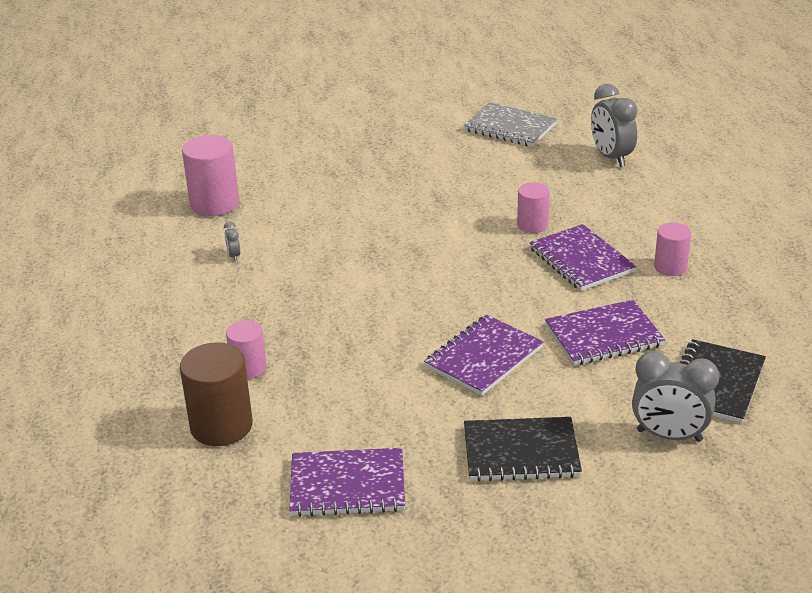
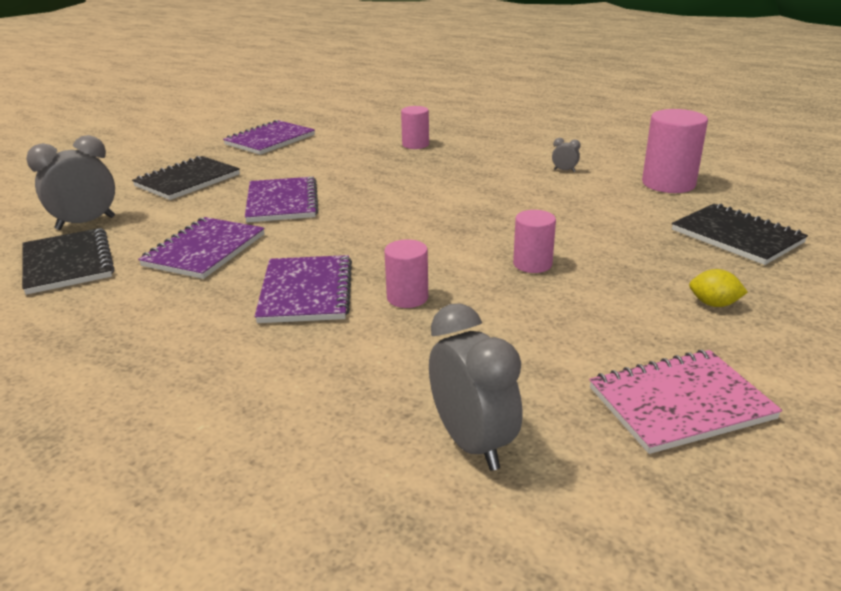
camera: 130 degrees right, 5 degrees down
(221, 426) = (376, 129): brown cylinder -> none
(294, 157) = (737, 236): none -> black notebook
(402, 142) = (713, 304): none -> yellow lemon
(510, 127) = (680, 403): grey notebook -> pink notebook
(581, 260) = (306, 292): purple notebook -> purple notebook turned 75 degrees clockwise
(611, 157) = (472, 443): grey clock -> grey clock turned 45 degrees clockwise
(670, 267) = (202, 332): pink cylinder -> pink cylinder (532, 264)

